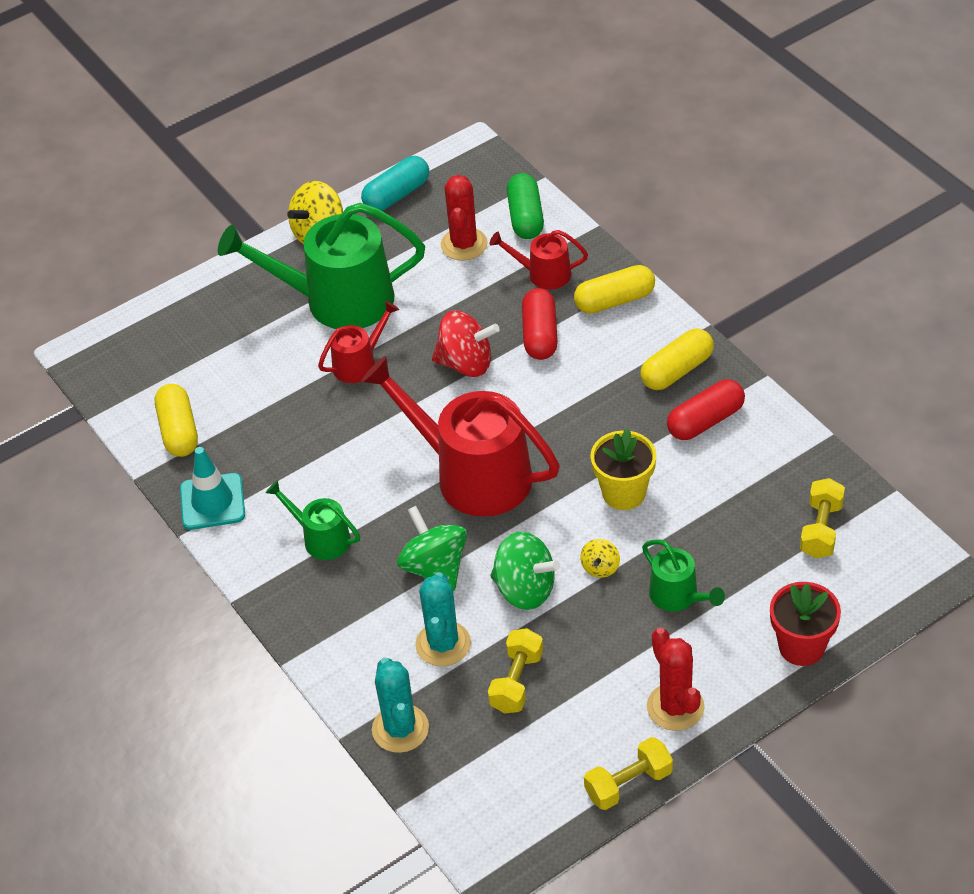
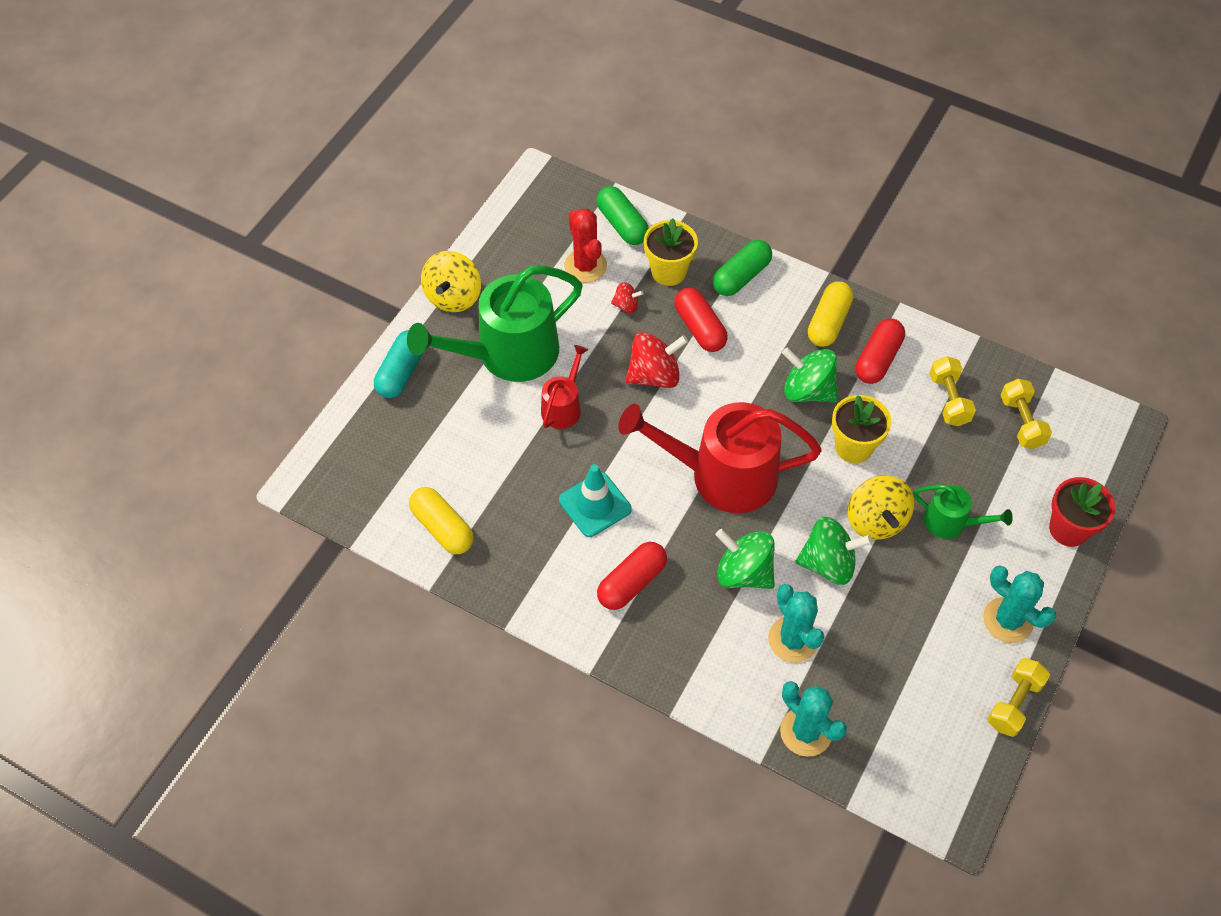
camera: 30 degrees left, 10 degrees up
(212, 502) = (515, 584): turquoise traffic cone -> turquoise traffic cone (595, 504)
(321, 538) = (632, 582): green watering can -> red capsule
(397, 195) = (499, 238): turquoise capsule -> turquoise capsule (401, 372)
(480, 292) = (626, 305): none -> red spinning top
(516, 681) = (872, 649): yellow dumbbell -> yellow dumbbell (948, 400)
(543, 274) = (668, 271): red watering can -> yellow flower pot
(600, 567) = (876, 520): yellow spinning top -> yellow spinning top, size x1.94
(611, 426) = (807, 390): none -> green spinning top
(614, 300) = (741, 276): yellow capsule -> green capsule
(675, 707) = (1008, 620): red cactus -> turquoise cactus

